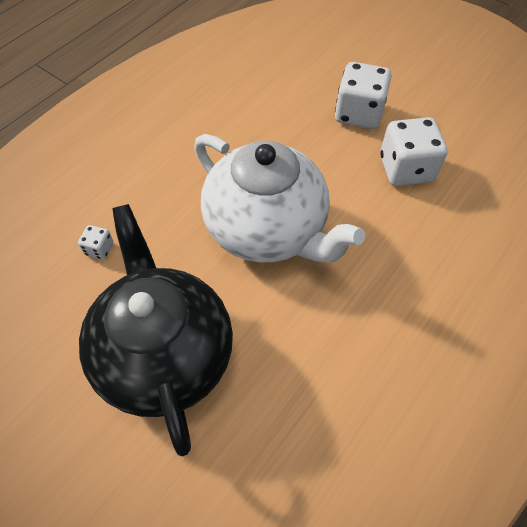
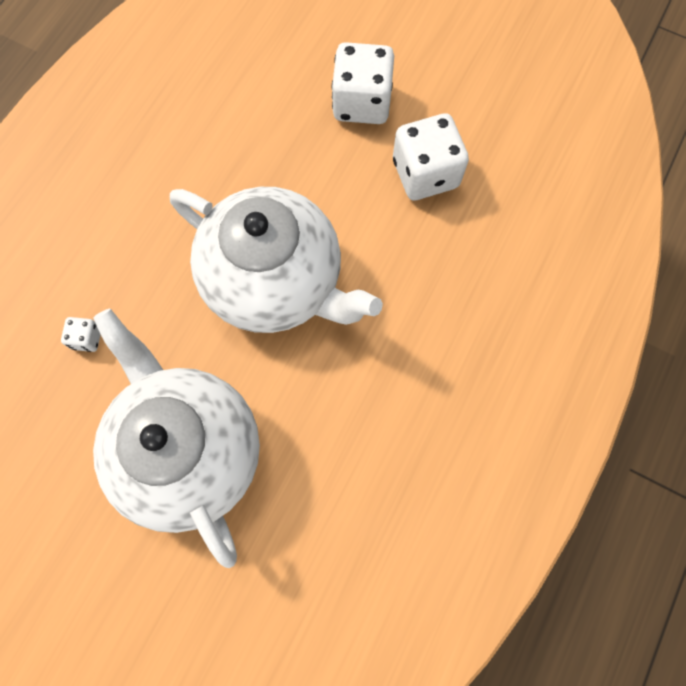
camera: 10 degrees left, 15 degrees up
(165, 353) = (189, 449): black teapot -> white teapot

